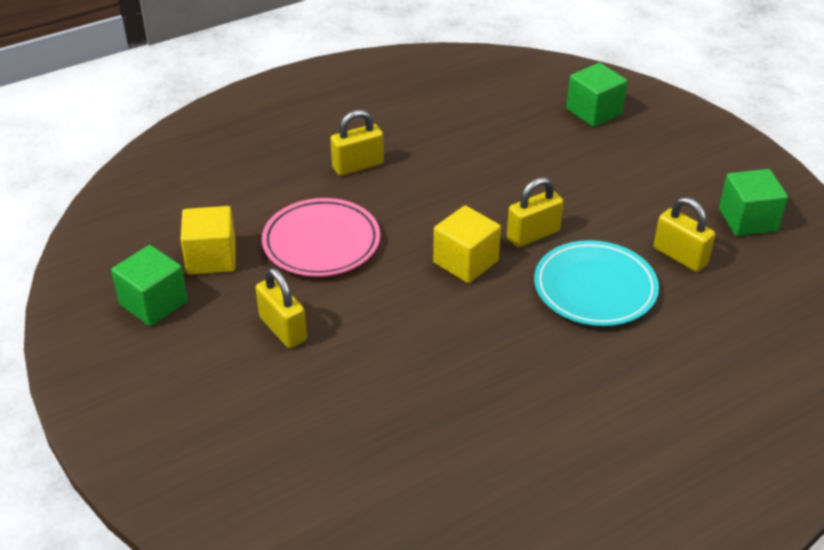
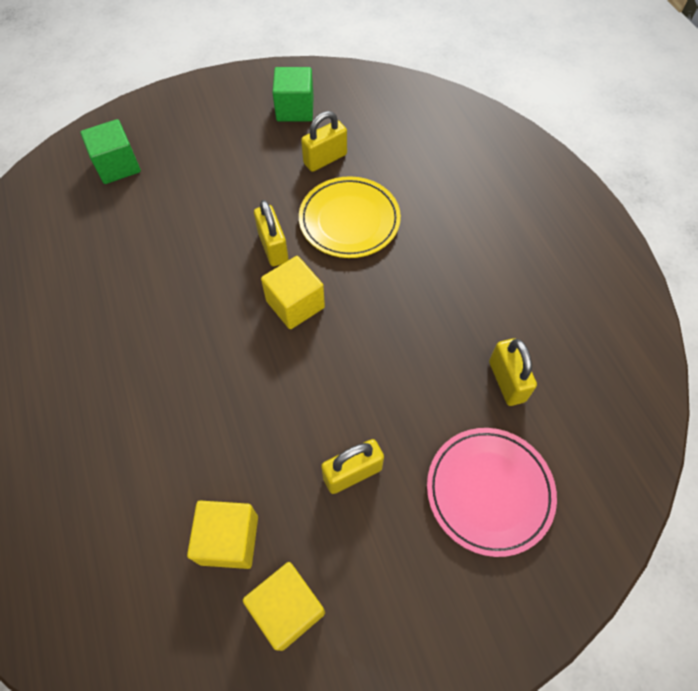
camera: 80 degrees left, 20 degrees up
(153, 303) = (287, 608): green cube -> yellow cube
(321, 242) = (235, 423): pink plate -> pink plate (489, 491)
(358, 166) = (122, 374): yellow padlock -> yellow padlock (506, 381)
(595, 288) = (349, 220): turquoise plate -> yellow plate

